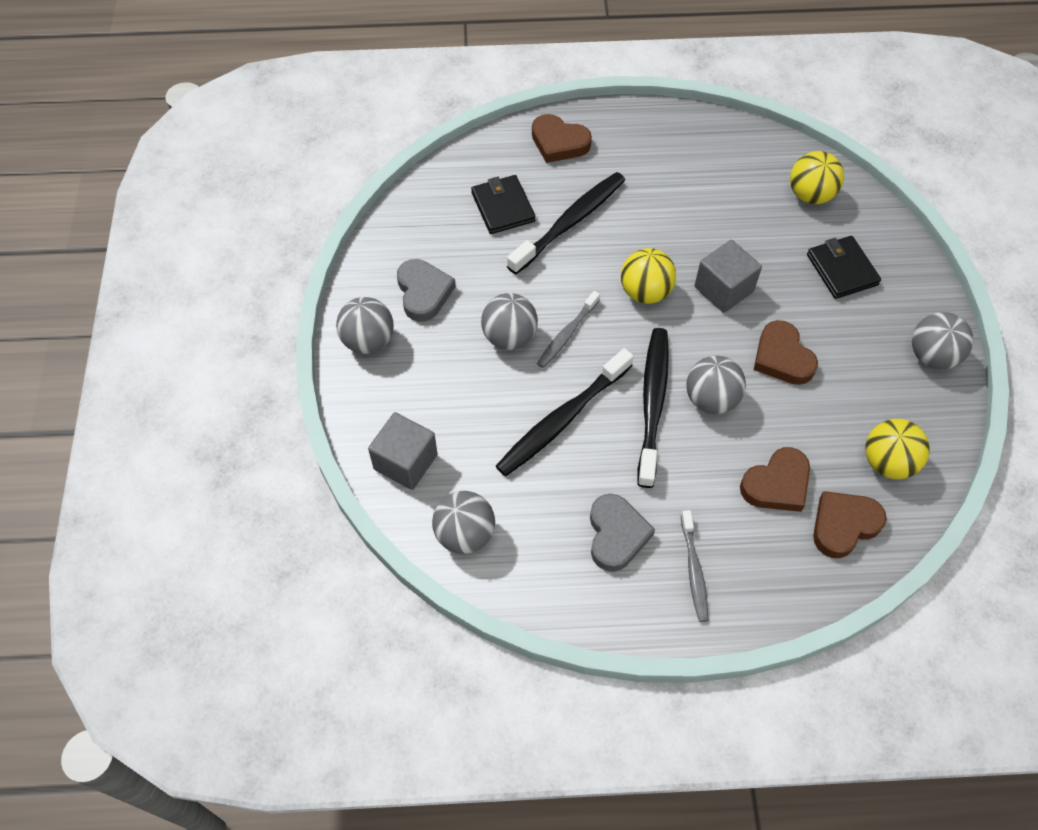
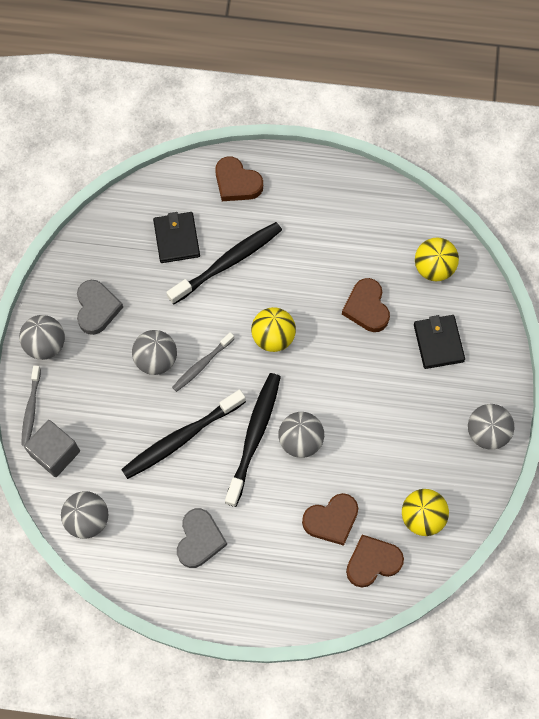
camera: 10 degrees right, 10 degrees up
(694, 570) = (250, 578): grey toothbrush -> grey toothbrush (31, 409)
(723, 289) = (337, 345): grey cube -> none
(782, 357) = (366, 414): brown heart -> brown heart (366, 308)

